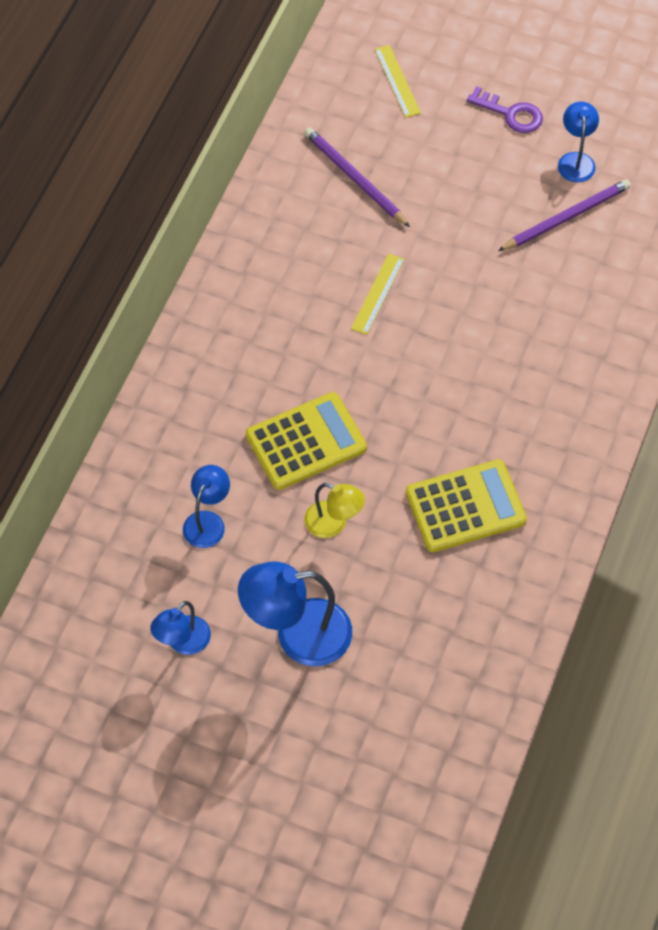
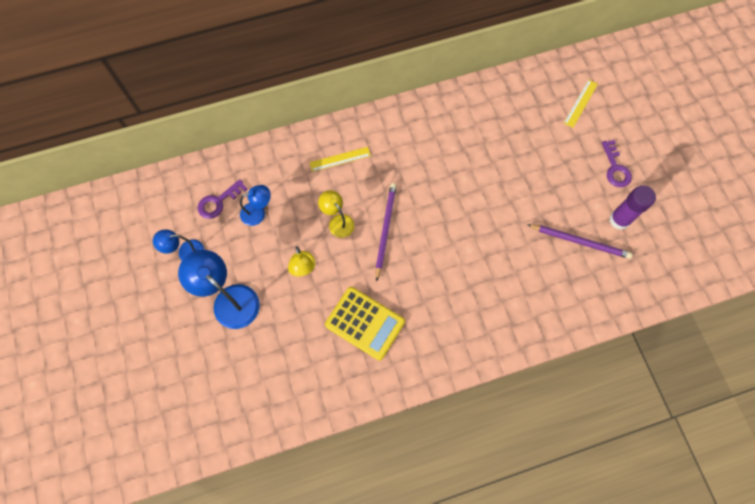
camera: 50 degrees right, 10 degrees up
(147, 557) = (218, 202): none -> purple key
(306, 442) = (338, 221): yellow calculator -> yellow lamp
(355, 178) = (505, 128): purple pencil -> purple pencil (385, 230)
(377, 294) = (450, 189): yellow ruler -> yellow ruler (340, 159)
(576, 160) = (619, 220): blue lamp -> purple glue stick

